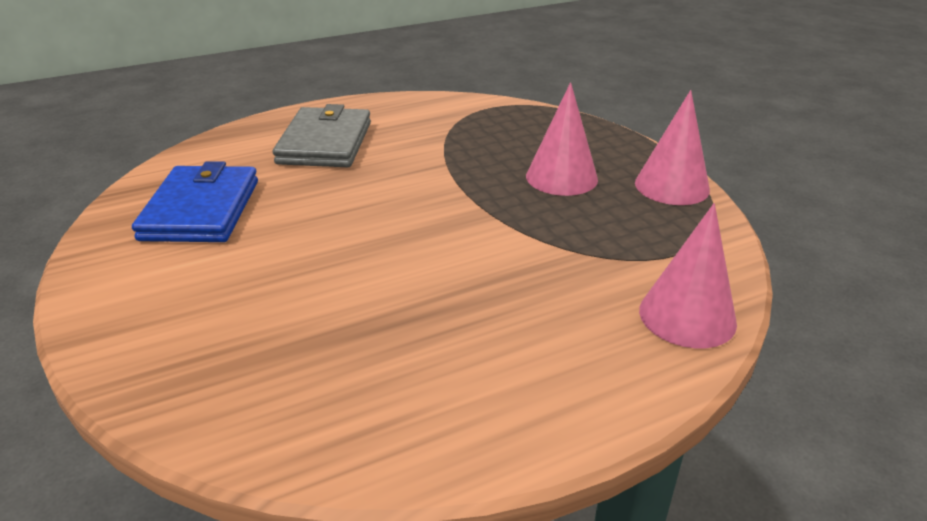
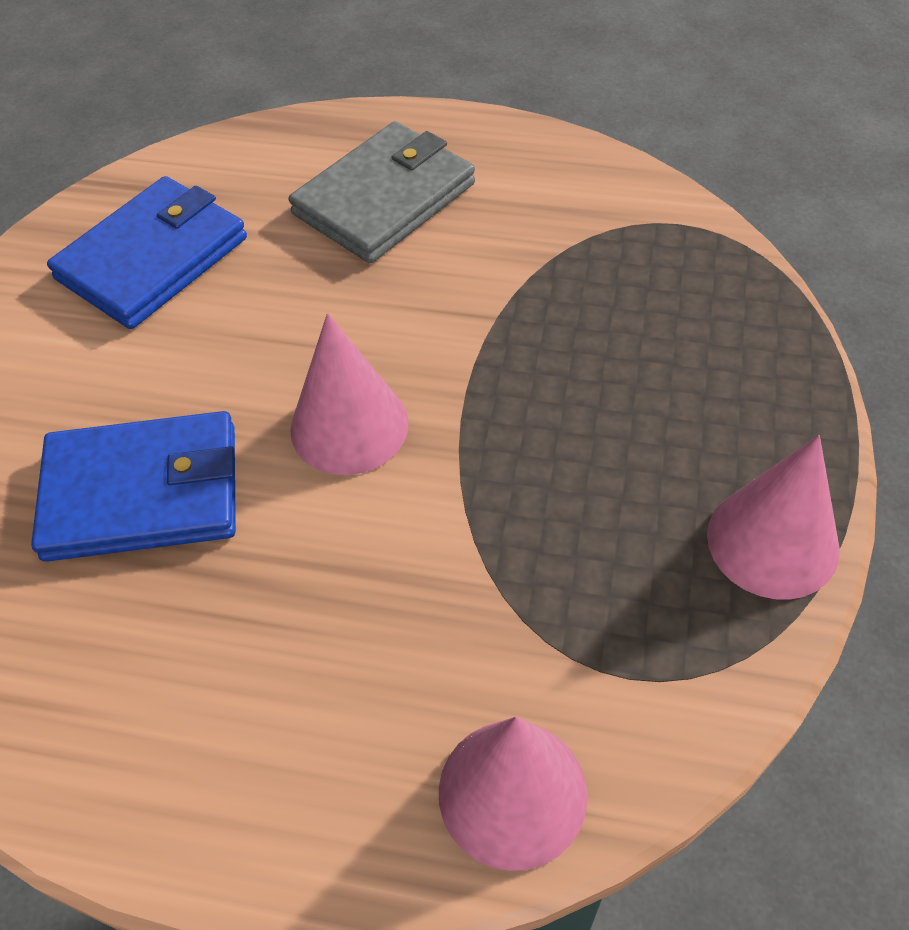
camera: 40 degrees right, 20 degrees up
(327, 303) = (143, 492): none -> blue wallet
(561, 177) = (625, 430): pink cone -> pink cone (349, 426)

